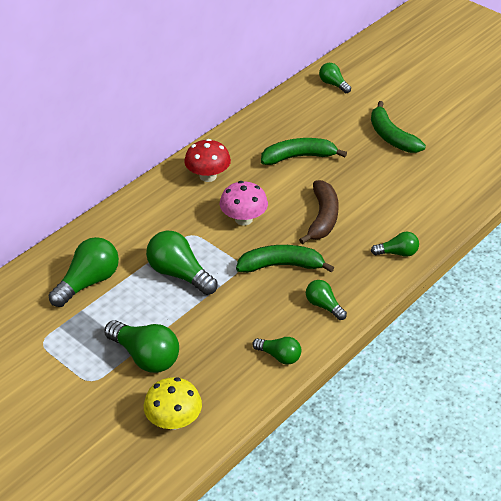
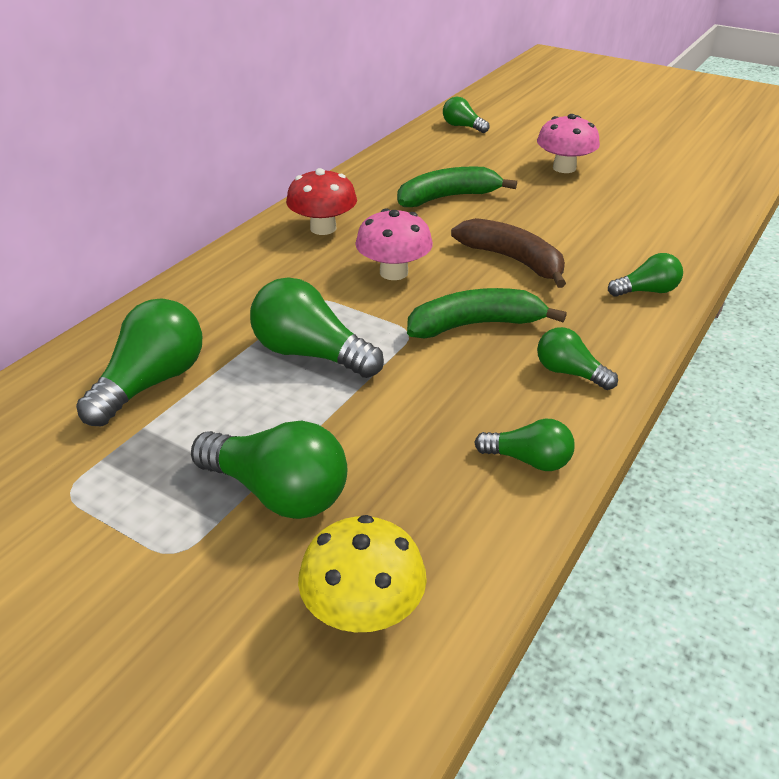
camera: 10 degrees left, 5 degrees down
(322, 218) = (513, 260): brown banana -> brown banana turned 45 degrees counterclockwise
(391, 137) = (564, 168): green banana -> pink mushroom

